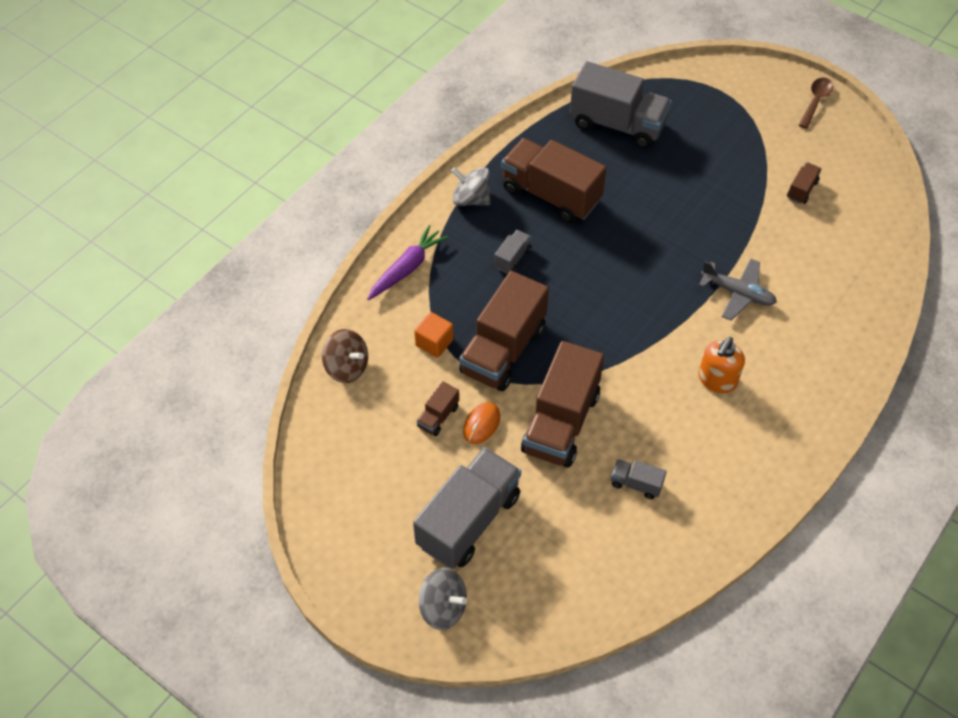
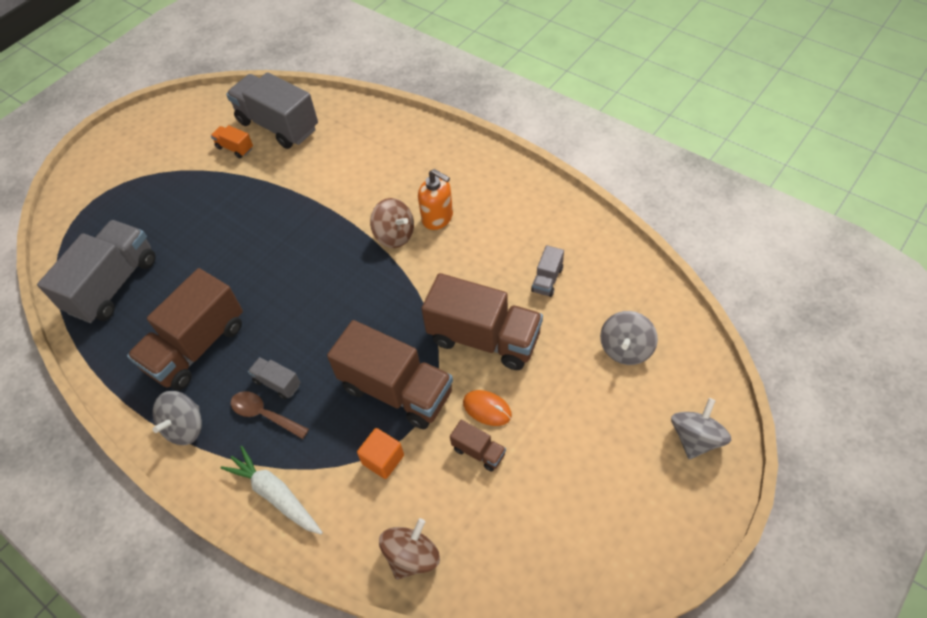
camera: 85 degrees left, 0 degrees up
(407, 268) = (275, 494): purple carrot -> white carrot
(468, 520) = (598, 418): grey truck -> grey truck (278, 126)
(548, 554) = (626, 349): none -> grey spinning top
(689, 341) = (394, 235): none -> brown spinning top
(737, 293) = (345, 198): grey plane -> none
(801, 190) = (235, 148): brown truck -> orange truck
(815, 101) = (132, 131): brown spoon -> brown spoon (264, 414)

